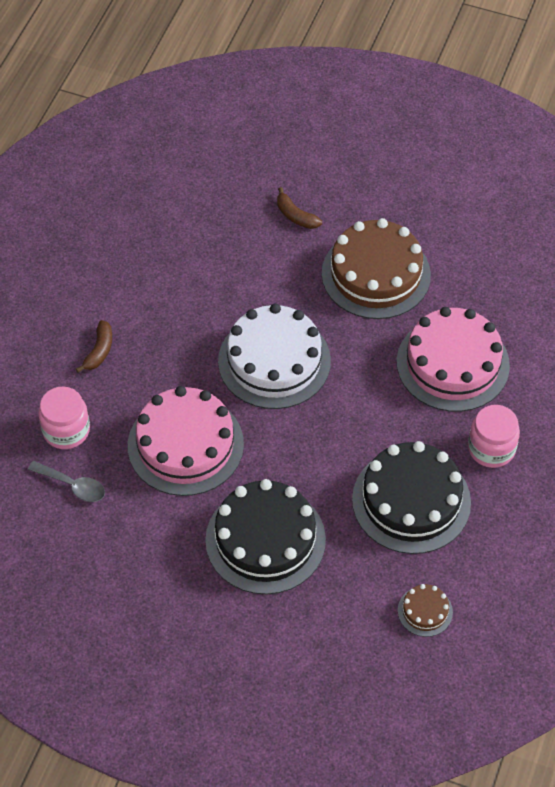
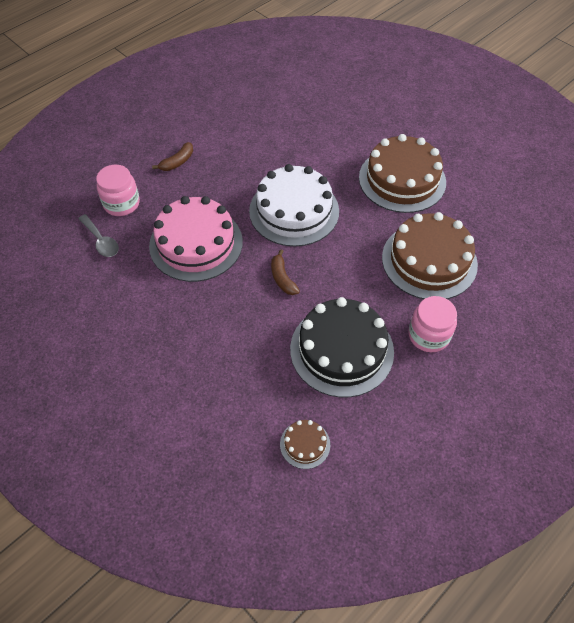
camera: 25 degrees right, 0 degrees up
(265, 540) = (211, 333): black cake -> none
(295, 216) = (364, 124): brown banana -> brown banana (282, 278)
(452, 363) = (429, 260): pink cake -> brown cake

